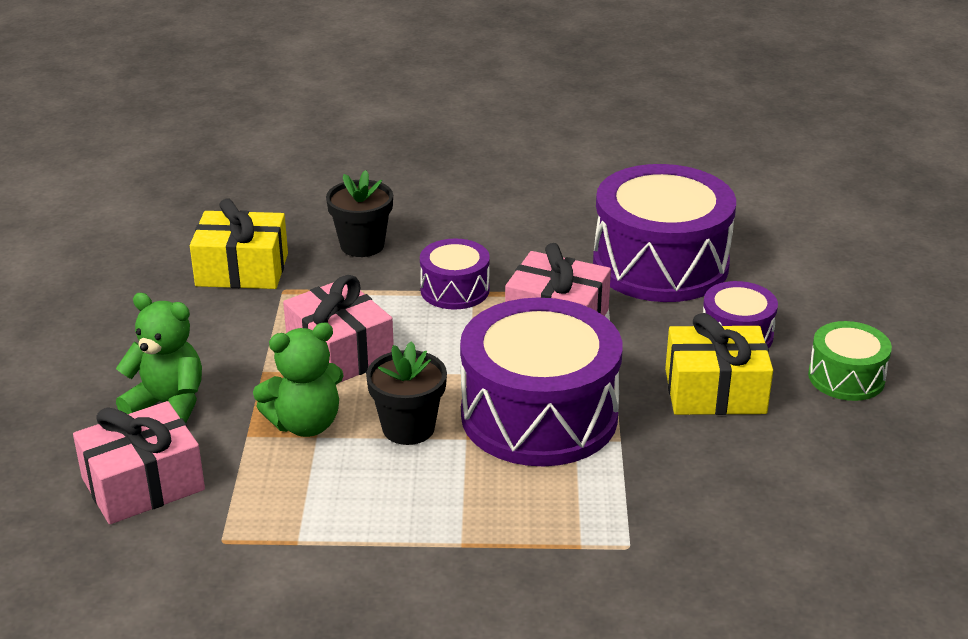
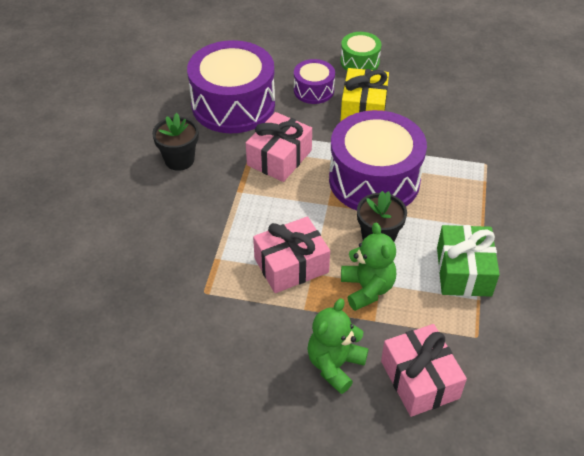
camera: 80 degrees left, 15 degrees up
(242, 269) = (169, 316): yellow gift -> none
(354, 523) = (463, 271): none -> green gift
(362, 245) = (160, 242): black flower pot -> black flower pot (179, 160)
(455, 290) = (233, 200): purple drum -> none

